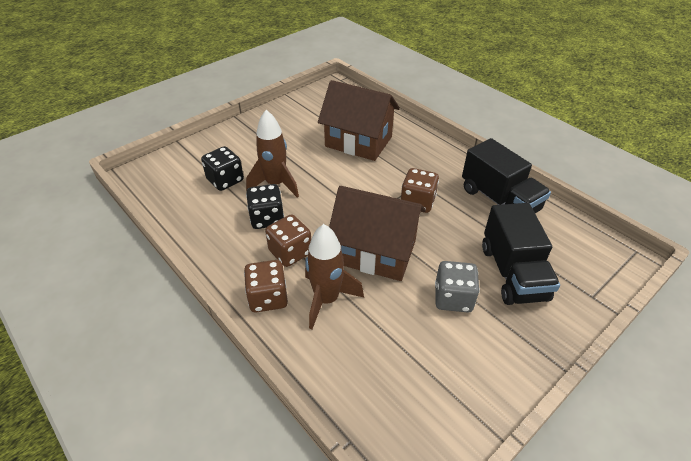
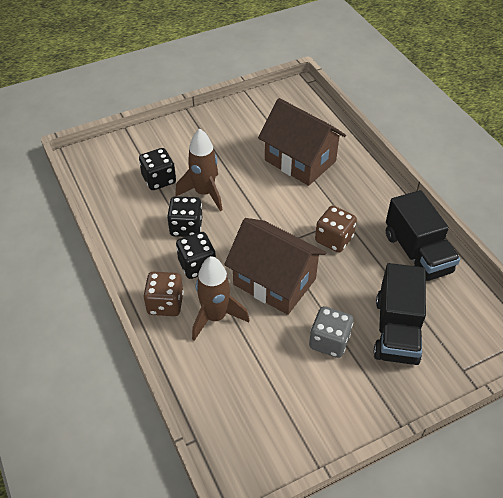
camera: 15 degrees right, 5 degrees up
(290, 252) = (197, 265): brown dice -> black dice

